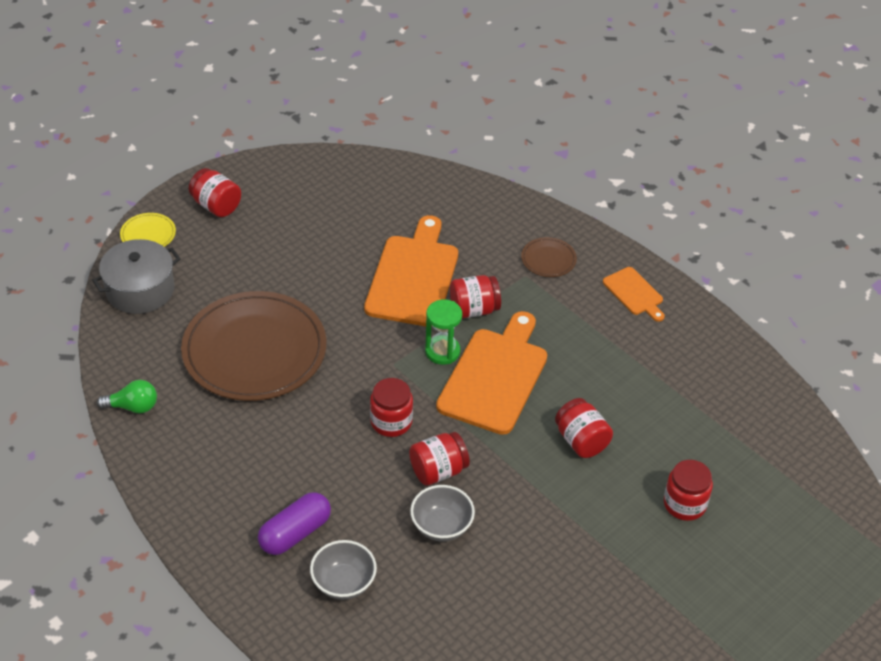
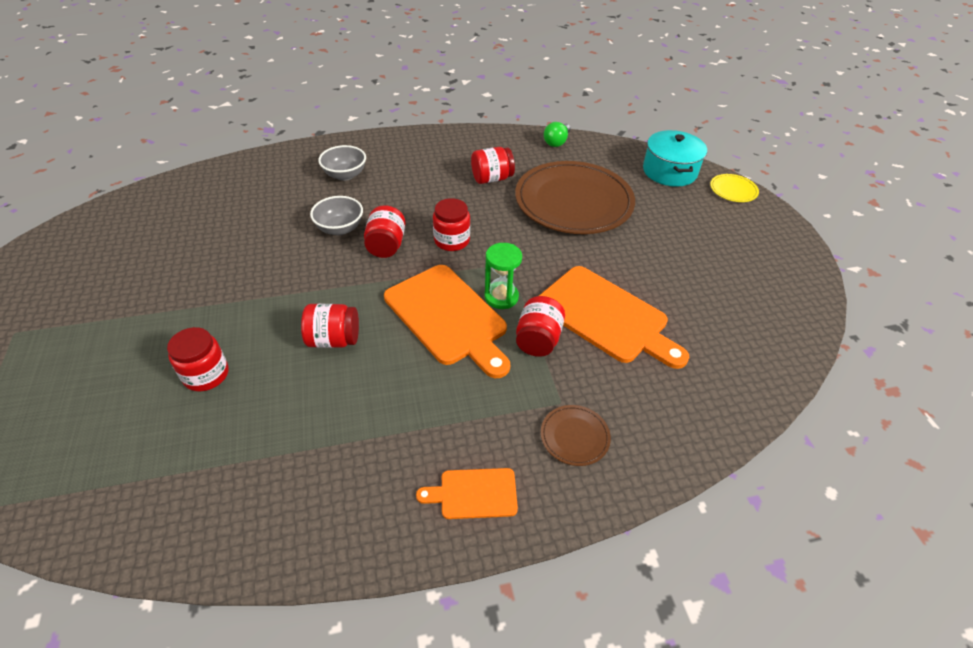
camera: 120 degrees right, 0 degrees up
(140, 290) = (669, 171): grey pot -> turquoise pot
(216, 206) = (758, 232): red jar -> red jar (492, 178)
(295, 533) = (400, 169): purple capsule -> none

